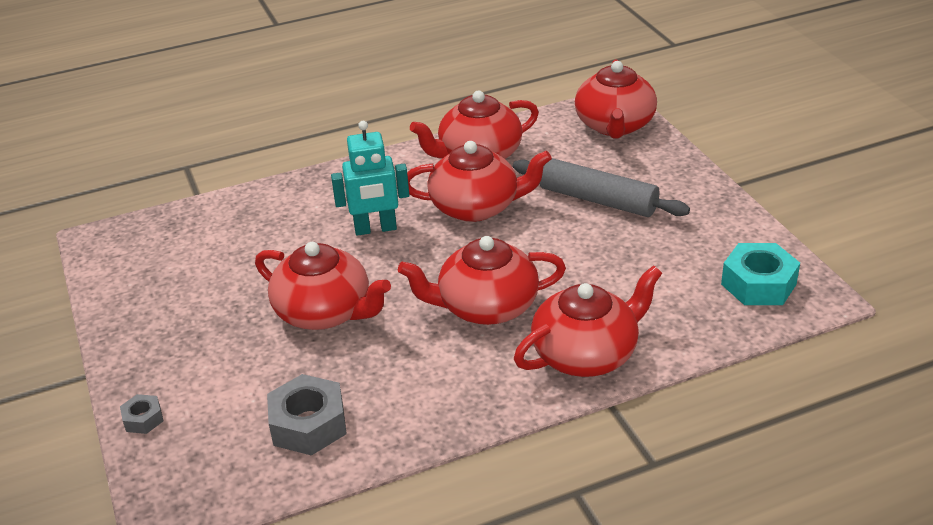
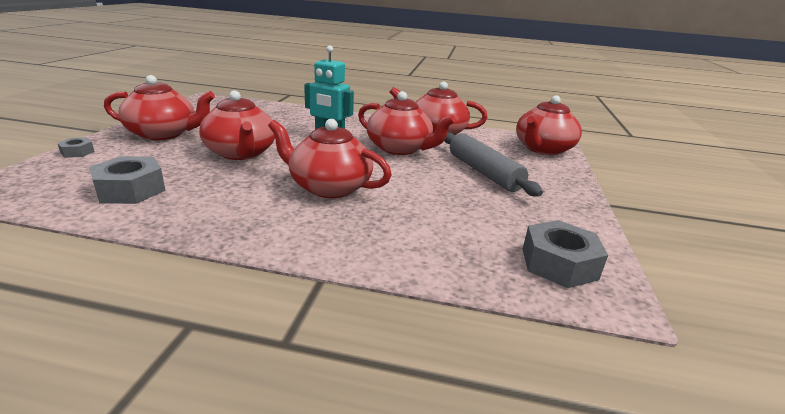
camera: 30 degrees right, 10 degrees down
(586, 354) = (351, 239): red teapot -> red teapot (163, 134)
(758, 284) = (559, 263): turquoise nut -> grey nut

